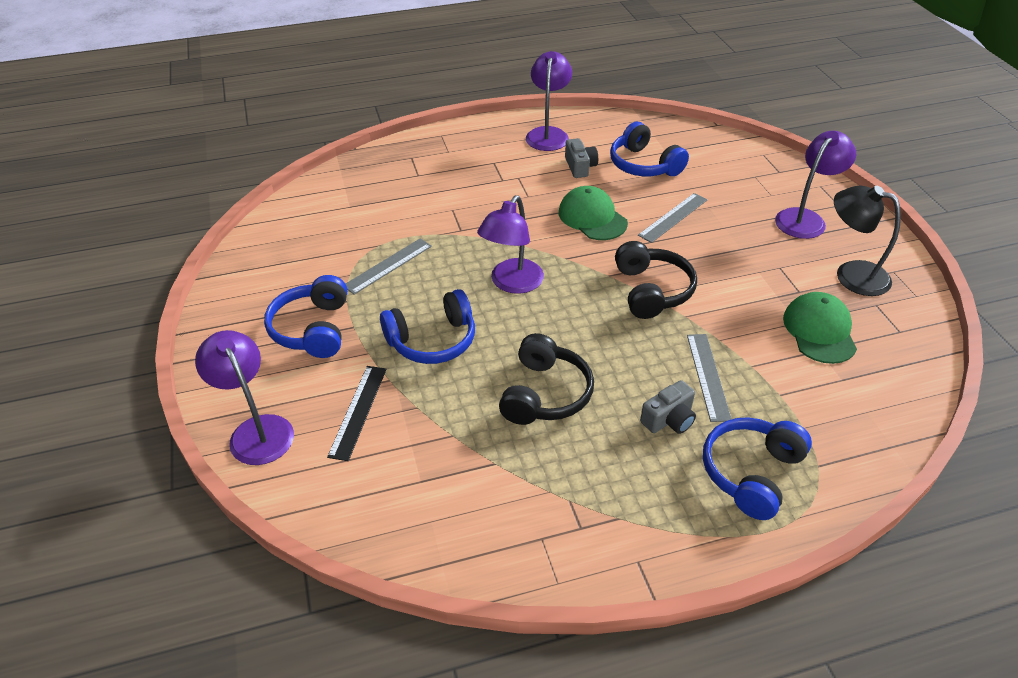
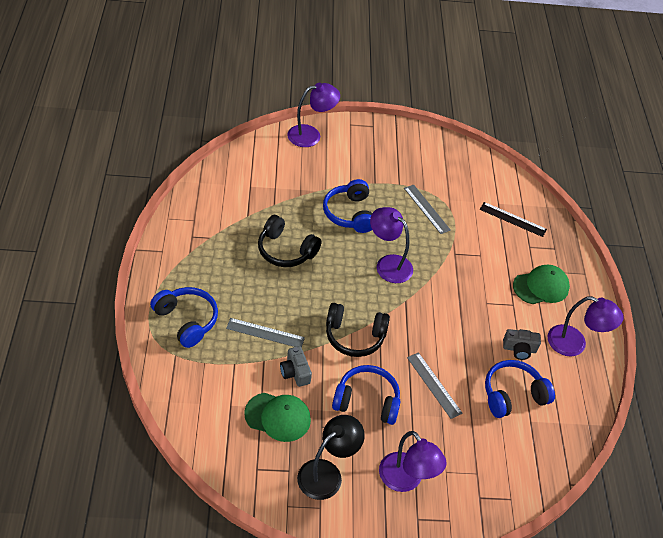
camera: 100 degrees right, 5 degrees up
(312, 329) = (379, 166): blue headphones -> blue headphones (367, 401)
(358, 411) = (307, 172): black ruler -> black ruler (512, 219)
(592, 217) = (448, 333): green cap -> green cap (541, 287)
(669, 419) = (241, 299): grey camera -> grey camera (295, 372)

